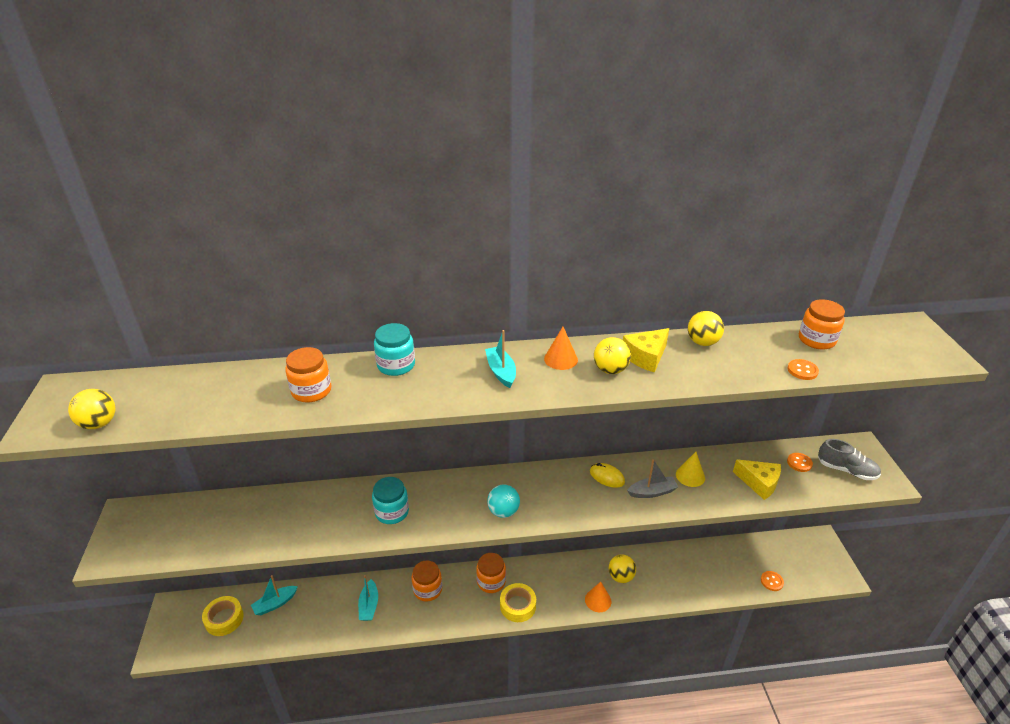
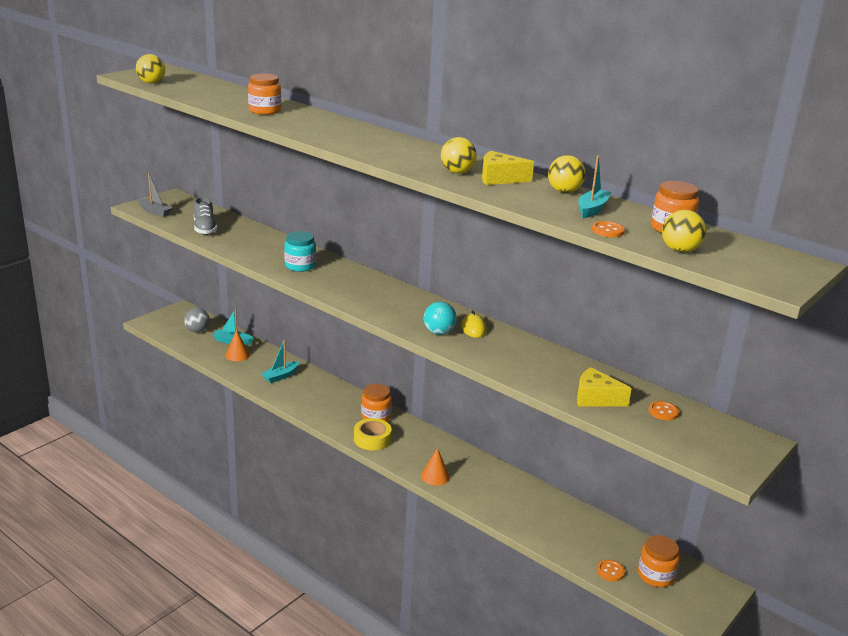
camera: 45 degrees right, 10 degrees down
(224, 619) = (197, 330): yellow tape -> grey ball
(396, 365) = (331, 121): turquoise jar -> none
(427, 589) = (328, 393): orange jar -> orange jar (656, 575)
(501, 372) = (384, 145): turquoise boat -> turquoise boat (592, 209)
(503, 511) = (366, 302): turquoise ball -> turquoise ball (439, 332)
(560, 359) = (437, 156): orange cone -> orange cone (237, 355)
(621, 577) = (477, 478): yellow ball -> yellow ball (680, 250)
(652, 492) = (491, 352): grey boat -> grey boat (155, 212)
(690, 476) = (542, 363): yellow cone -> none
(759, 483) = (595, 398): yellow cheese -> yellow cheese turned 120 degrees clockwise
(846, 470) = (703, 440): grey shoe -> grey shoe (205, 229)

